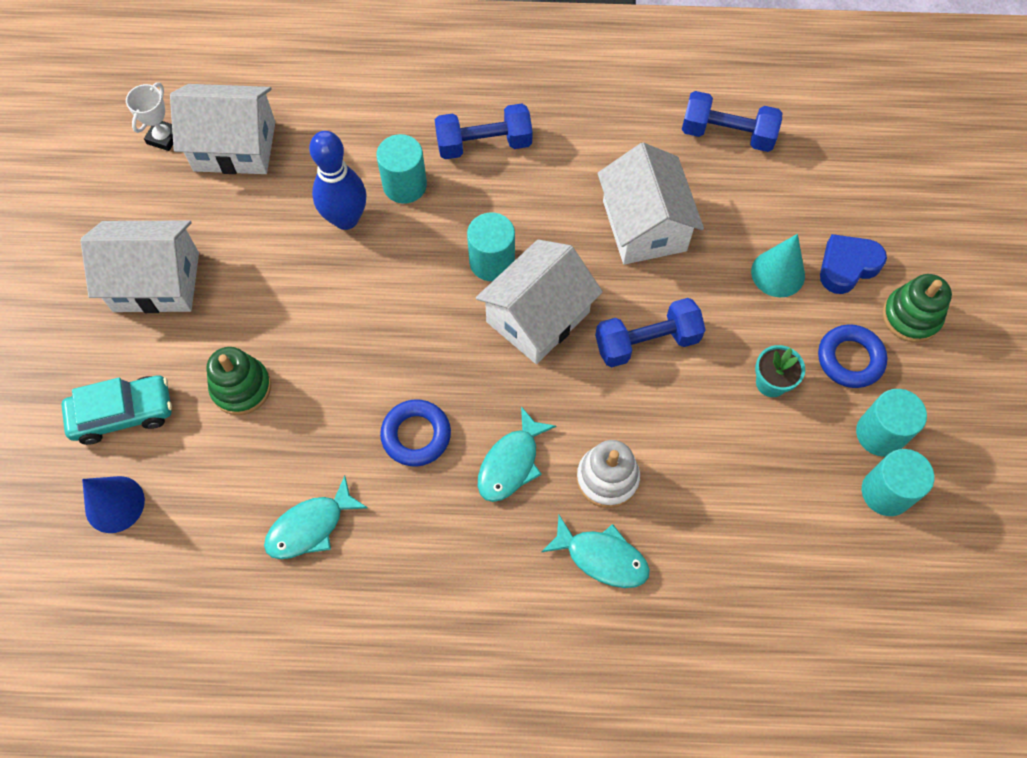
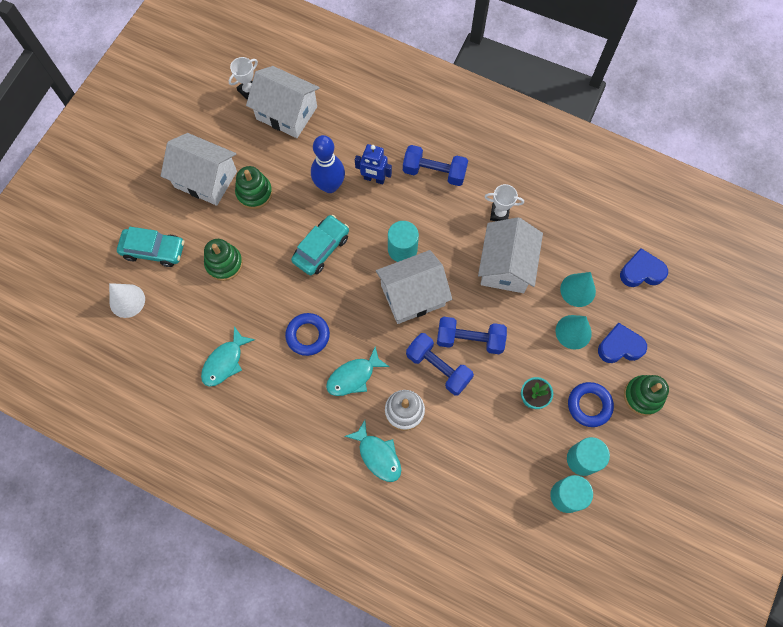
camera: 25 degrees right, 5 degrees up
(114, 504) = (127, 301): blue cone -> white cone
(239, 272) = (254, 193): none -> green stacking toy
(310, 526) = (225, 362): turquoise fish -> turquoise fish turned 45 degrees counterclockwise
(376, 308) = (321, 249): none -> turquoise car
(405, 185) = (374, 179): turquoise cylinder -> blue robot
(600, 162) = (499, 214): none -> white trophy
(727, 134) = (589, 228): blue dumbbell -> blue dumbbell (438, 367)
(754, 217) = (578, 290): none -> turquoise cone
(822, 161) = (641, 272): none -> blue heart

